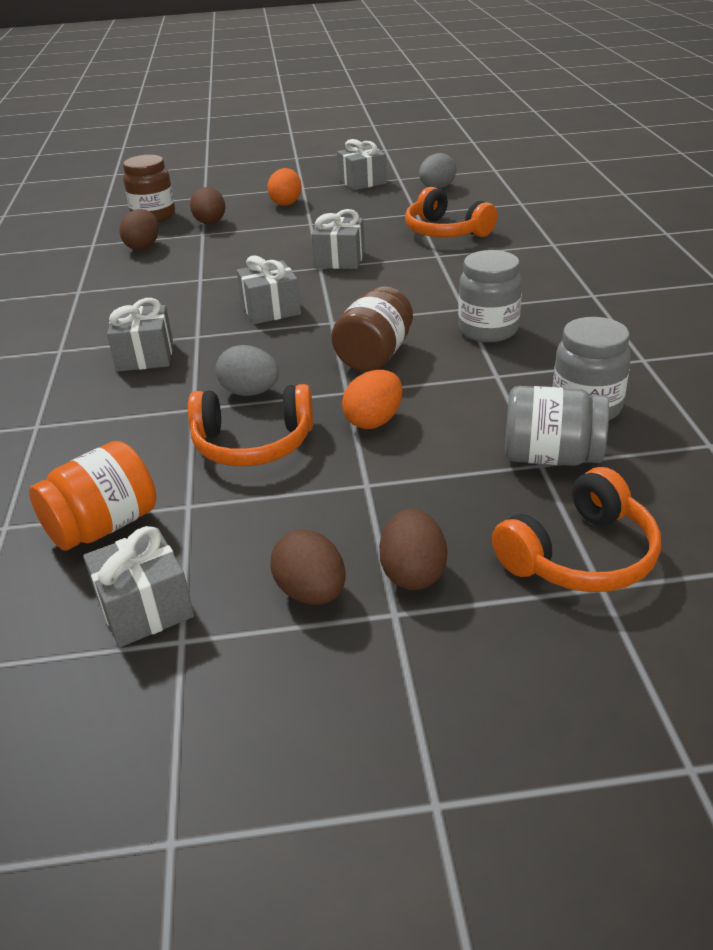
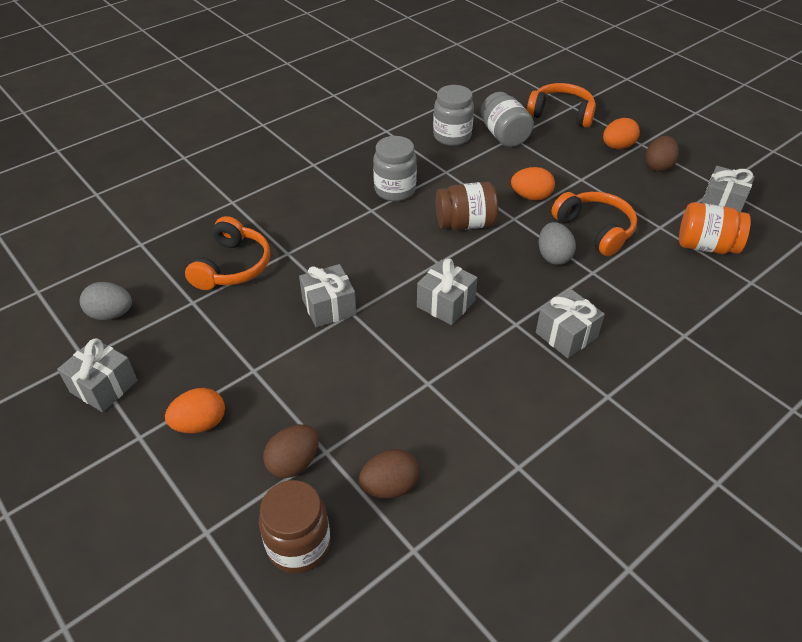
camera: 125 degrees left, 10 degrees up
(413, 573) = (617, 147): brown egg -> orange egg

